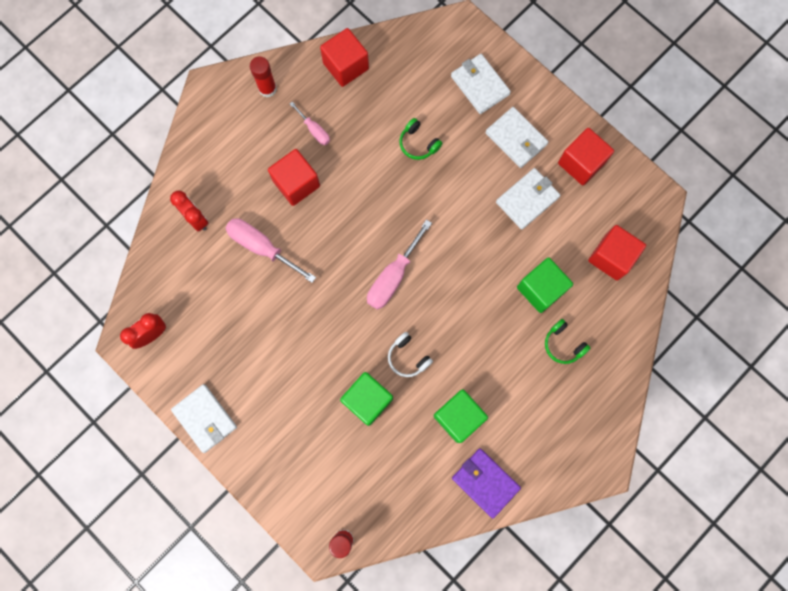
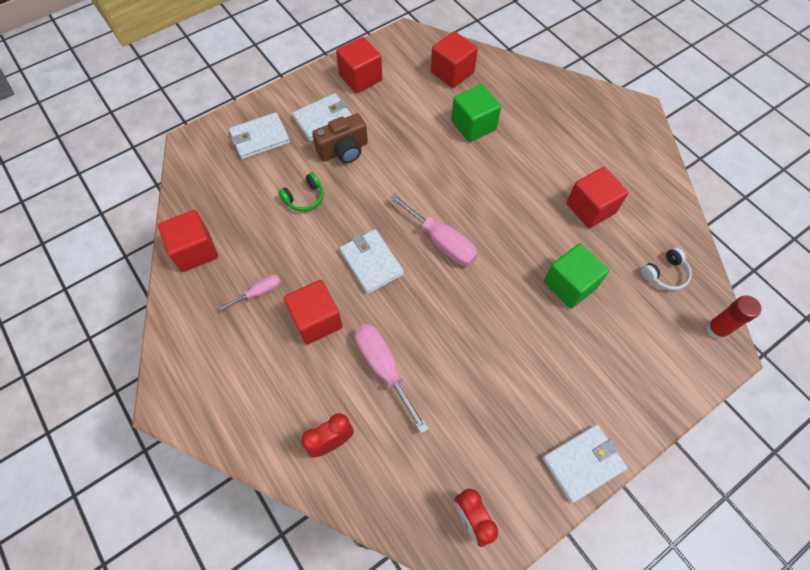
camera: 80 degrees left, 15 degrees down
(262, 247) = (384, 368): pink screwdriver -> pink screwdriver turned 105 degrees clockwise
(267, 89) = (192, 335): red glue stick -> none
(408, 357) = (528, 241): white headphones -> white headphones (665, 274)
(458, 417) = (590, 208): green cube -> red cube
(481, 167) = (343, 150): none -> brown camera
(485, 482) = (654, 197): purple wallet -> none
(527, 199) = (385, 121): white wallet -> white wallet (371, 263)
(563, 344) = (527, 118): green headphones -> none

